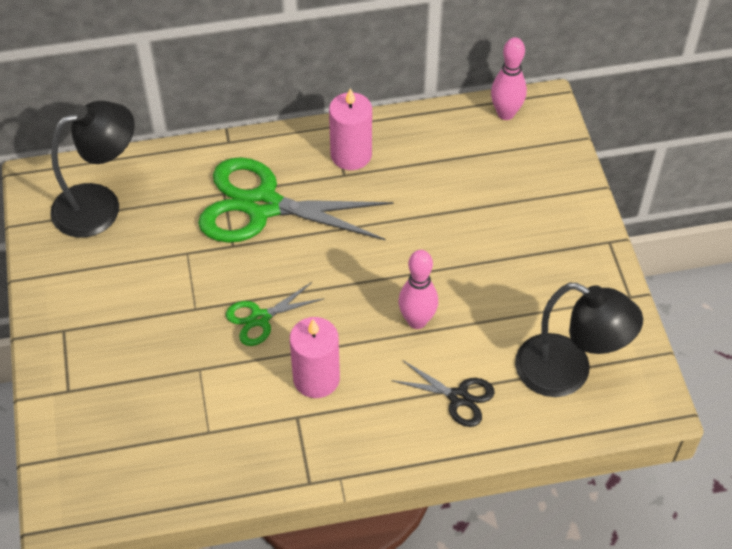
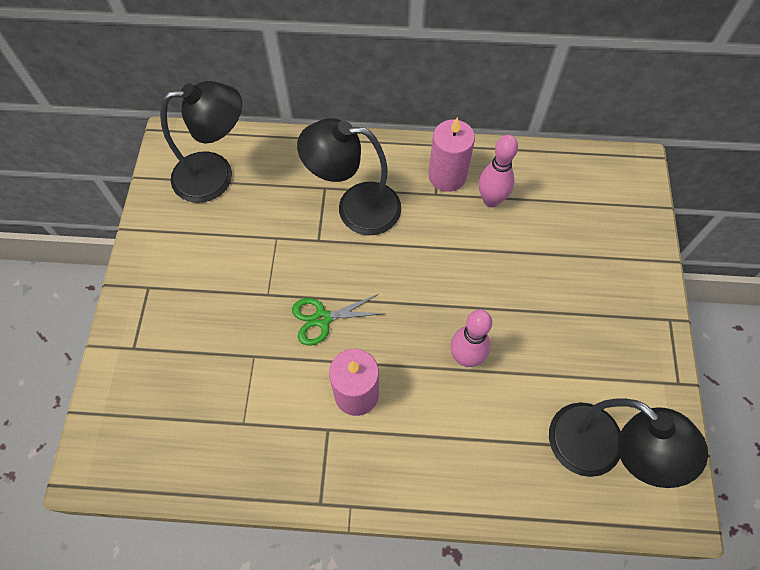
camera: 15 degrees right, 10 degrees up
(262, 206) = (355, 208): green scissors -> black lamp
(458, 397) = (485, 449): black scissors -> none
(505, 113) = (599, 167): pink bowling pin -> pink bowling pin (491, 200)

